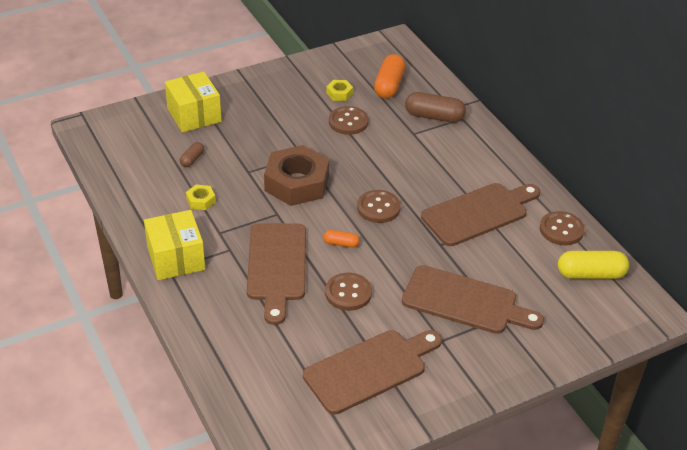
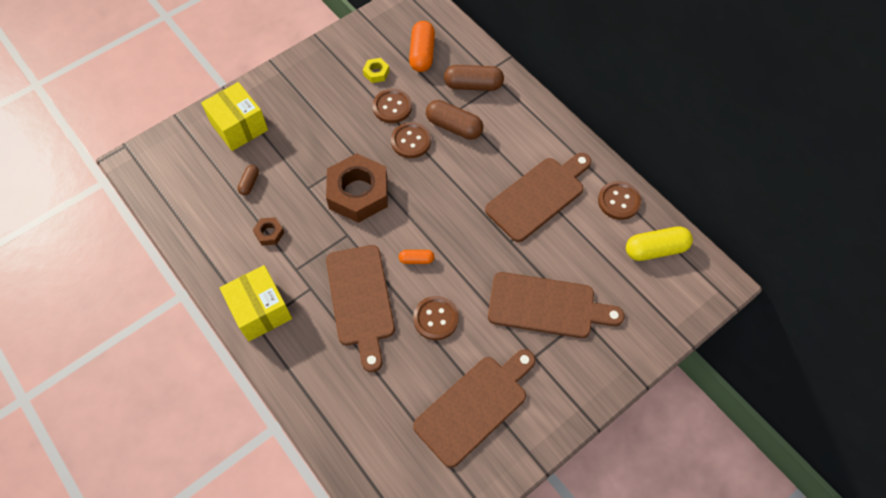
camera: 10 degrees left, 20 degrees up
(201, 200) = (269, 233): yellow nut -> brown nut
(378, 208) = (443, 208): brown button -> brown button (411, 141)
(406, 146) = (454, 127): none -> brown capsule

